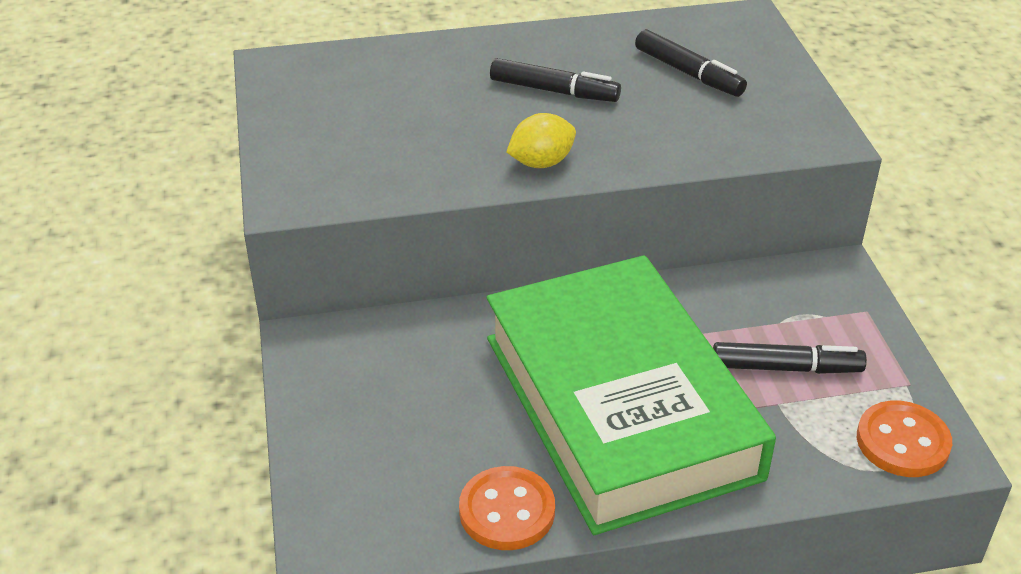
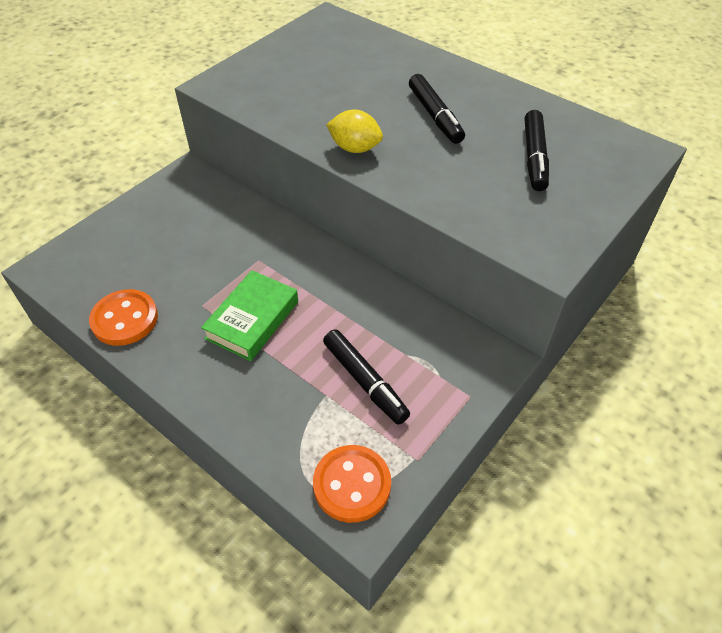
camera: 50 degrees right, 10 degrees up
(620, 406) = (252, 320): green book -> green book, size x0.42

